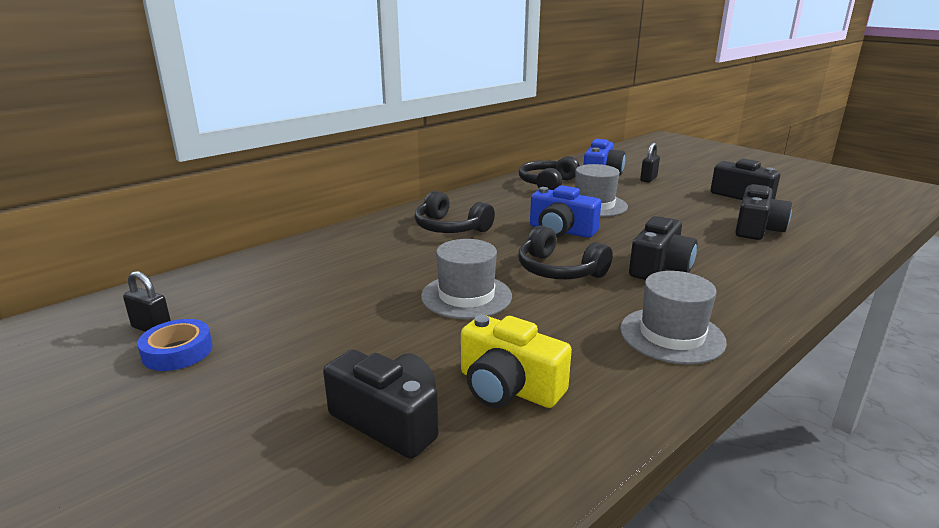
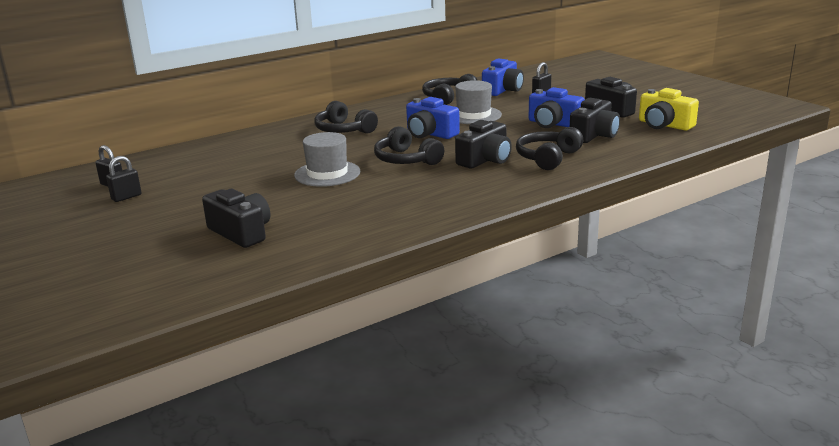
camera: 10 degrees right, 0 degrees up
(177, 351) = (126, 197): blue tape -> black padlock
(508, 387) = (322, 221): yellow camera -> yellow camera (664, 125)
(672, 335) = (453, 199): grey hat -> none
(695, 214) = (553, 124): none -> blue camera
(734, 262) = (547, 158): none -> black headphones

